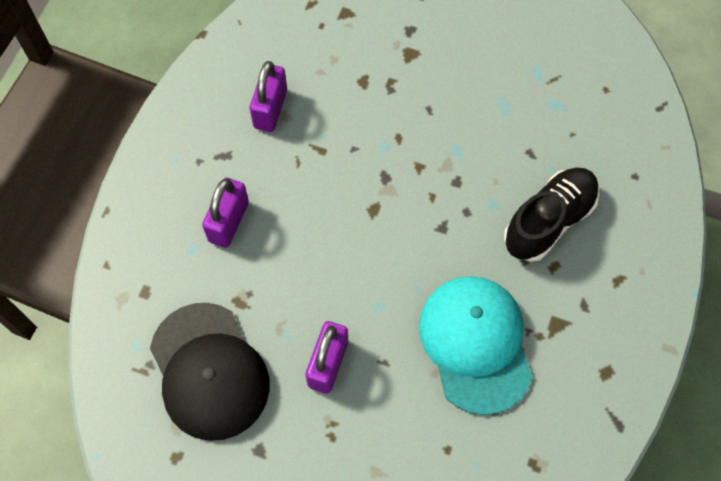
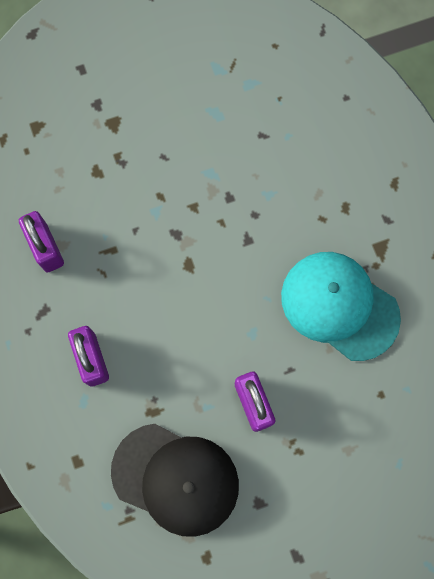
camera: 40 degrees left, 10 degrees up
(548, 221) = (316, 177): black shoe -> none

